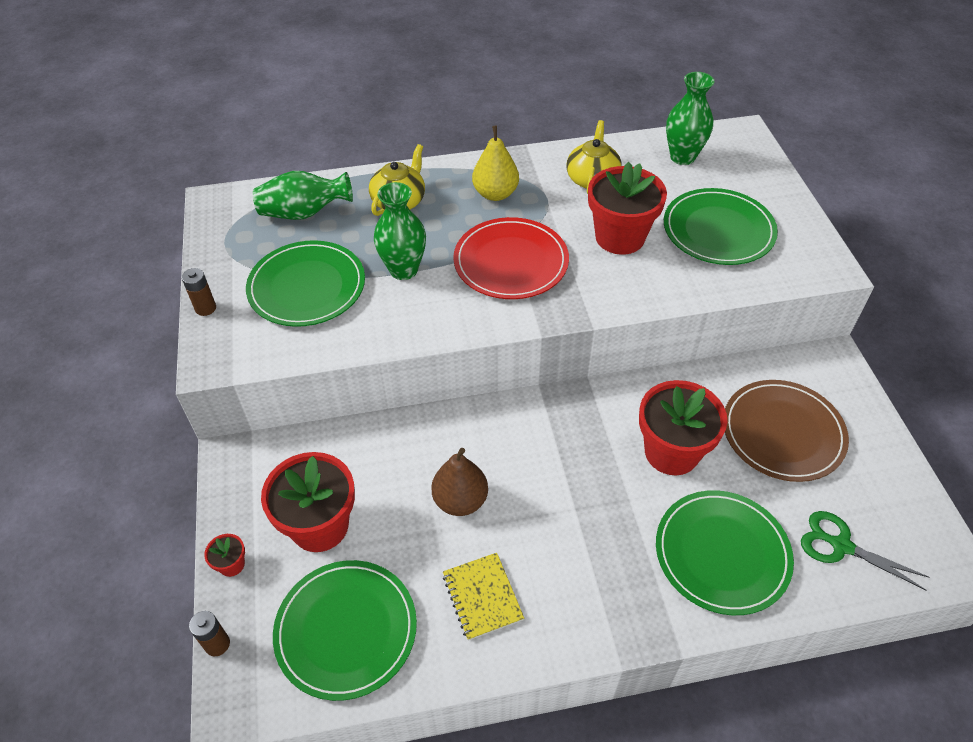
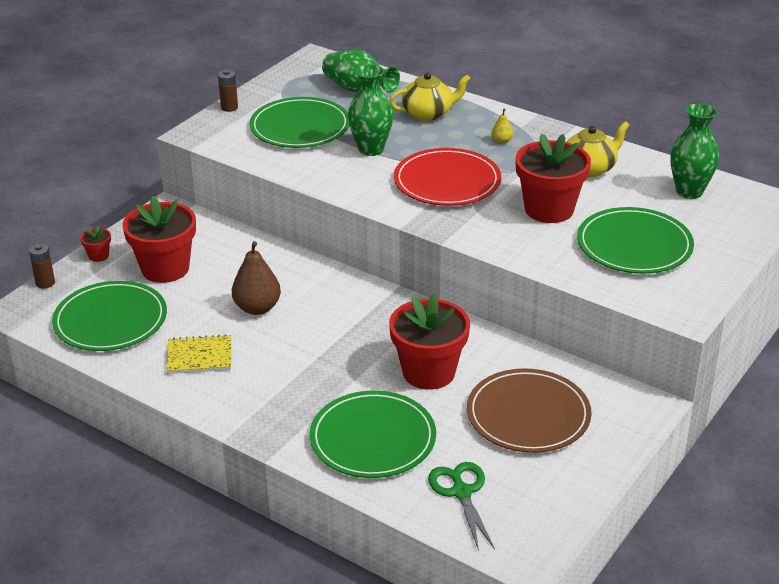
camera: 45 degrees right, 15 degrees down
(482, 597) = (199, 356): yellow notebook -> yellow notebook turned 60 degrees clockwise
(495, 194) = (501, 141): yellow pear -> yellow pear, size x0.49

